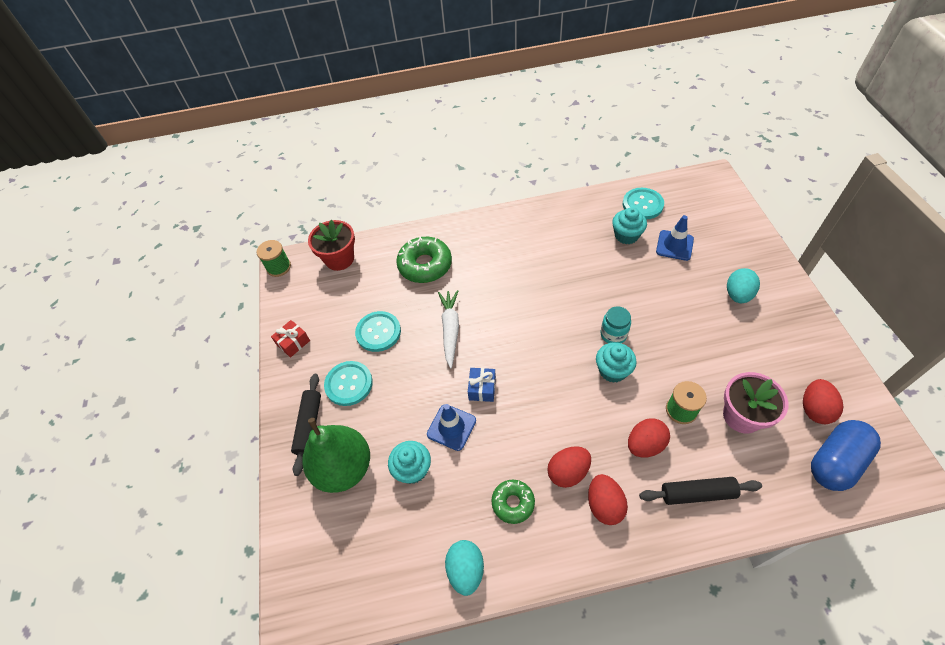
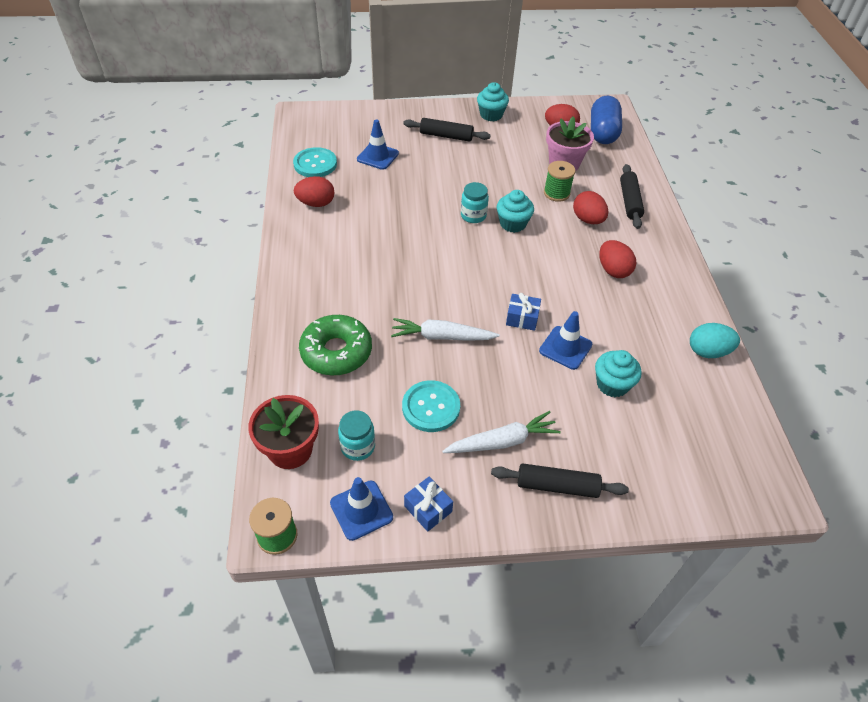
camera: 90 degrees left, 5 degrees down
(293, 343) = (428, 509): red gift -> blue gift
(294, 305) = (361, 510): none -> blue traffic cone
(342, 294) = (358, 447): none -> turquoise jar
(344, 468) = (612, 448): green pear -> none
(349, 384) = (502, 441): turquoise button -> white carrot
(513, 503) = (643, 311): green donut -> none
(604, 505) = (642, 254): red egg -> red egg (316, 203)
(626, 235) = (353, 183): turquoise cupcake -> turquoise cupcake (491, 115)
(738, 295) = (446, 136): turquoise egg -> black rolling pin
(835, 462) = (603, 133): blue capsule -> blue capsule turned 45 degrees clockwise

